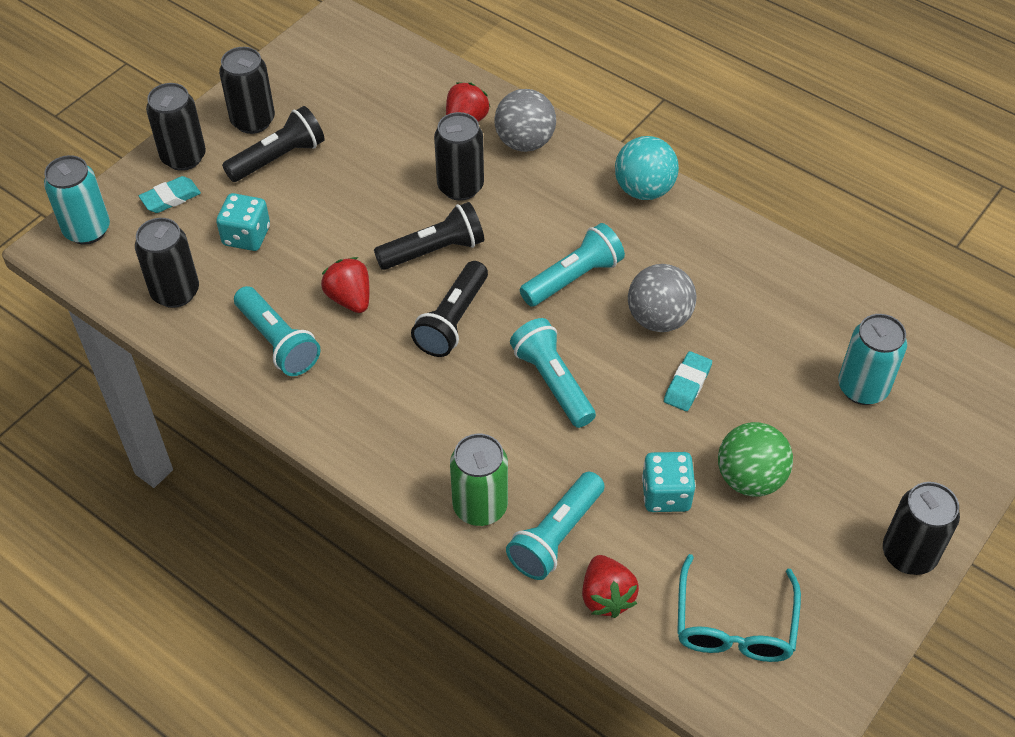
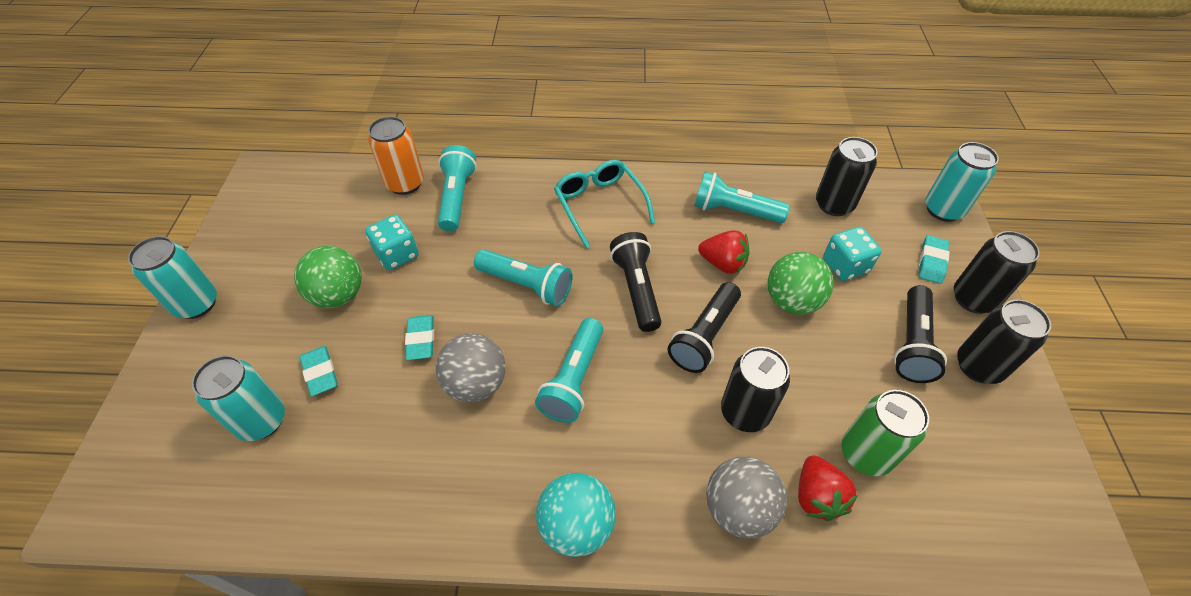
camera: 145 degrees right, 0 degrees up
(329, 235) = (792, 301): none -> green ball
(480, 506) = (516, 189): green can -> green can (865, 454)
(606, 597) = (405, 183): red strawberry -> orange can
(734, 623) = (315, 207): turquoise glasses -> turquoise glasses (600, 205)
(796, 403) = (320, 373): none -> turquoise eraser
(908, 554) = (196, 304): black can -> turquoise can

